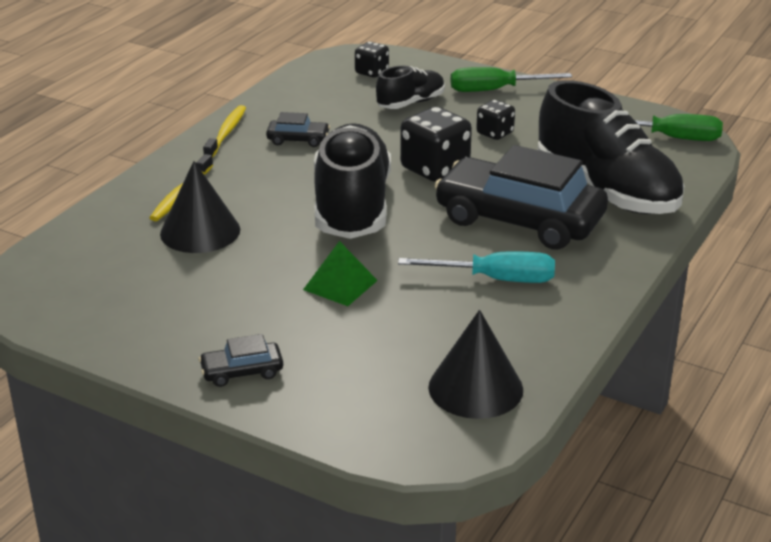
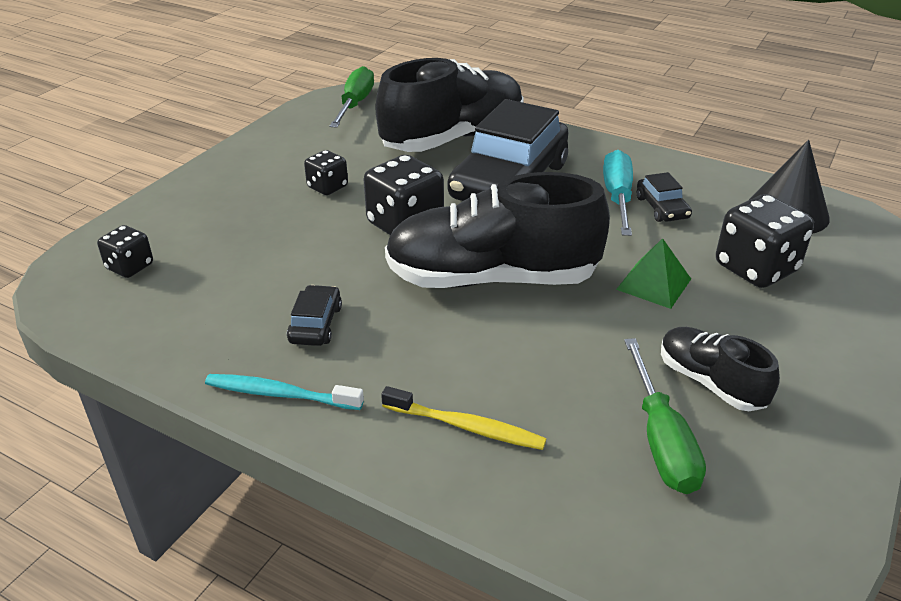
camera: 90 degrees left, 5 degrees up
(200, 231) = (563, 398): black cone -> none
(226, 133) = (280, 394): yellow toothbrush -> turquoise toothbrush
(242, 372) = (836, 343): black car -> black car (662, 208)
(363, 346) = (755, 268): none -> black dice
(410, 103) = (235, 238): black shoe -> black shoe (710, 382)
(495, 90) = (221, 183): green screwdriver -> green screwdriver (661, 440)

